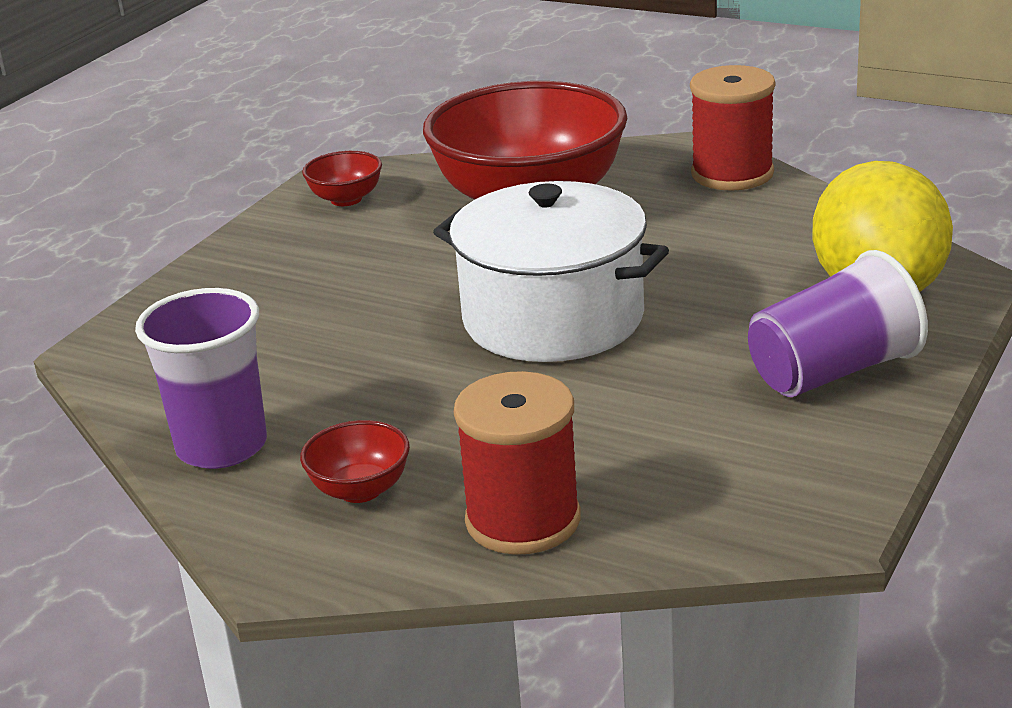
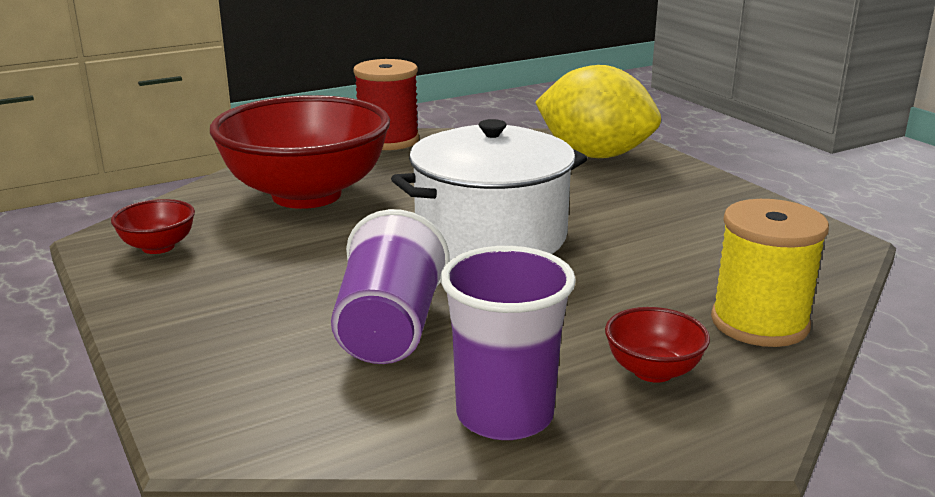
camera: 60 degrees left, 5 degrees down
(523, 520) = (759, 323): red spool -> yellow spool
(833, 372) = (673, 191): purple cup -> purple cup (389, 330)

